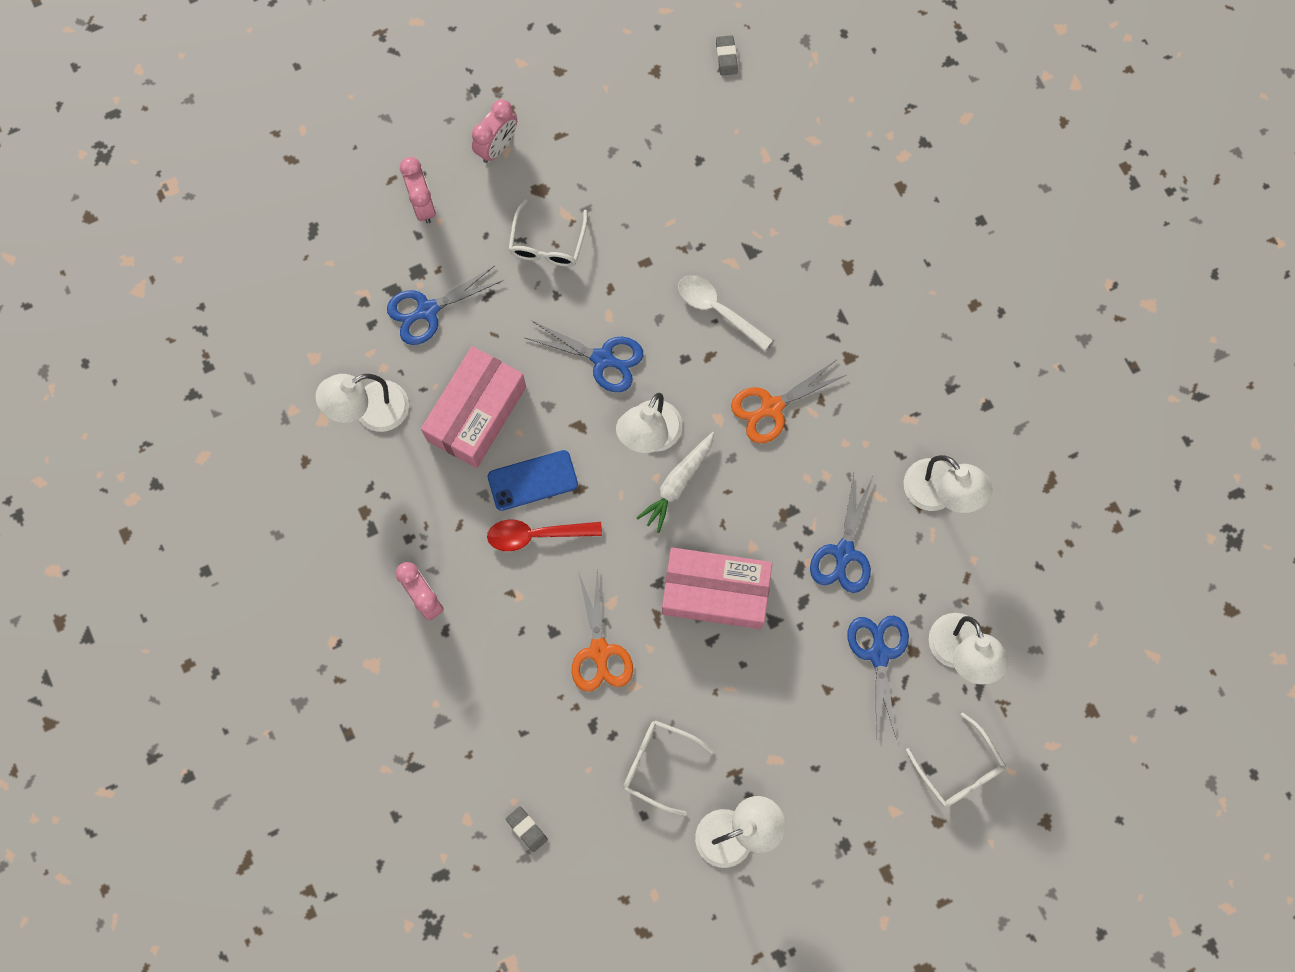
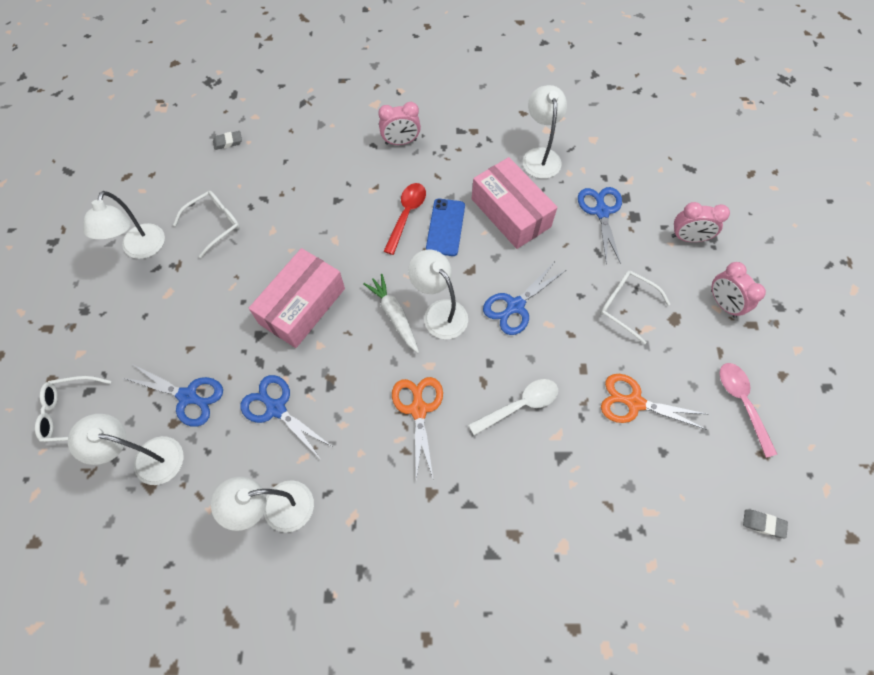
camera: 115 degrees right, 10 degrees down
(599, 651) = (307, 220): orange scissors -> orange scissors (634, 403)
(610, 101) = (742, 403): none -> pink spoon

